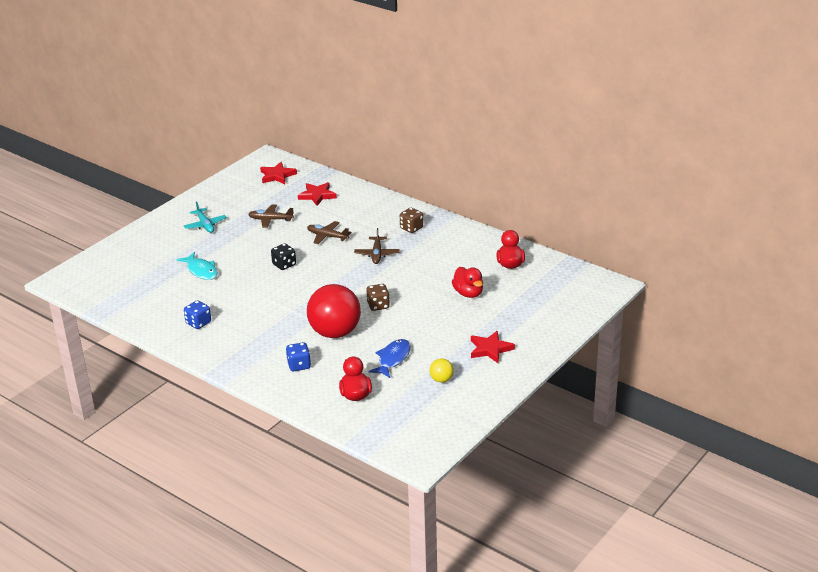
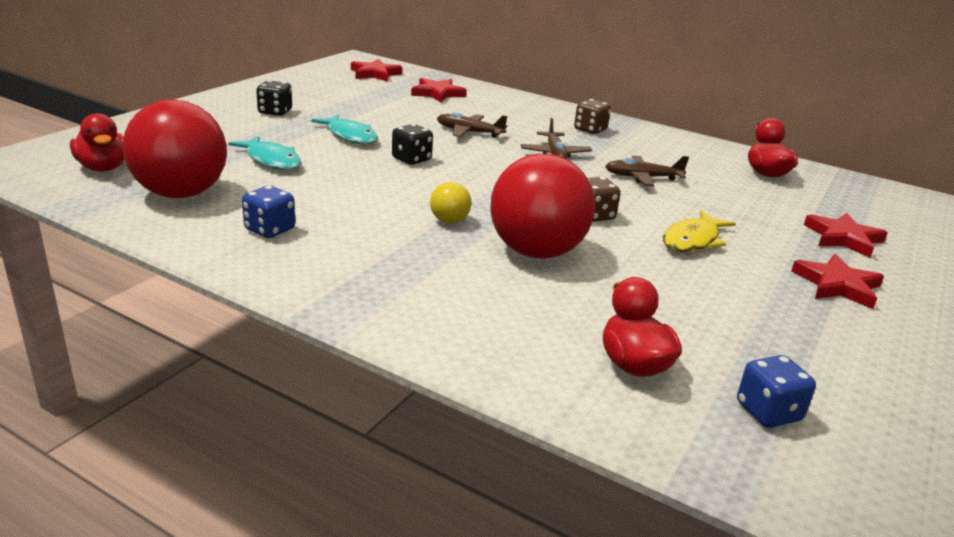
camera: 10 degrees left, 5 degrees down
(152, 299) = (181, 193): none -> red ball
(205, 225) = (275, 112): turquoise plane -> black dice
(250, 246) = (350, 136): none -> turquoise fish
(270, 220) = (376, 112): brown plane -> brown plane (642, 177)
(299, 365) = (488, 305): blue dice -> blue dice (768, 412)
(393, 359) = (670, 297): blue fish -> none
(427, 322) = (693, 240): none -> yellow fish
(441, 379) = (790, 336): yellow ball -> yellow ball (449, 221)
(468, 293) = (732, 205): red duck -> red duck (103, 168)
(520, 316) = (843, 238): none -> red star

